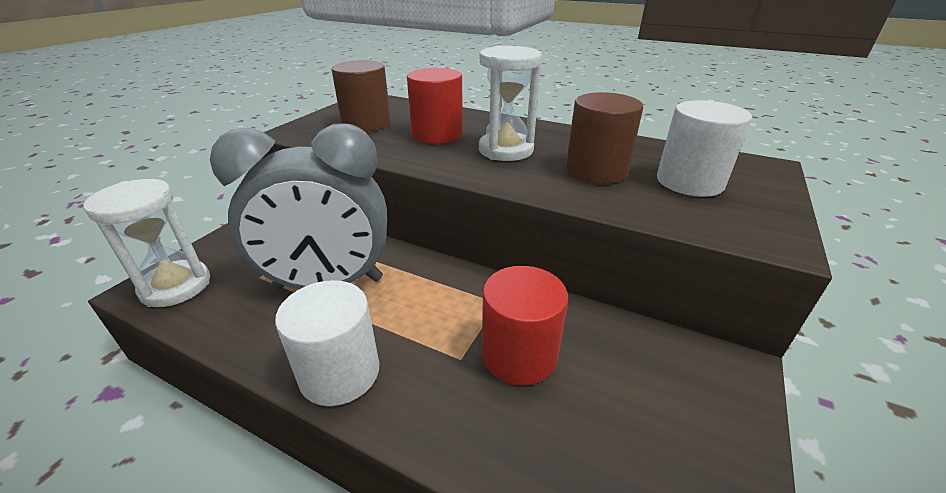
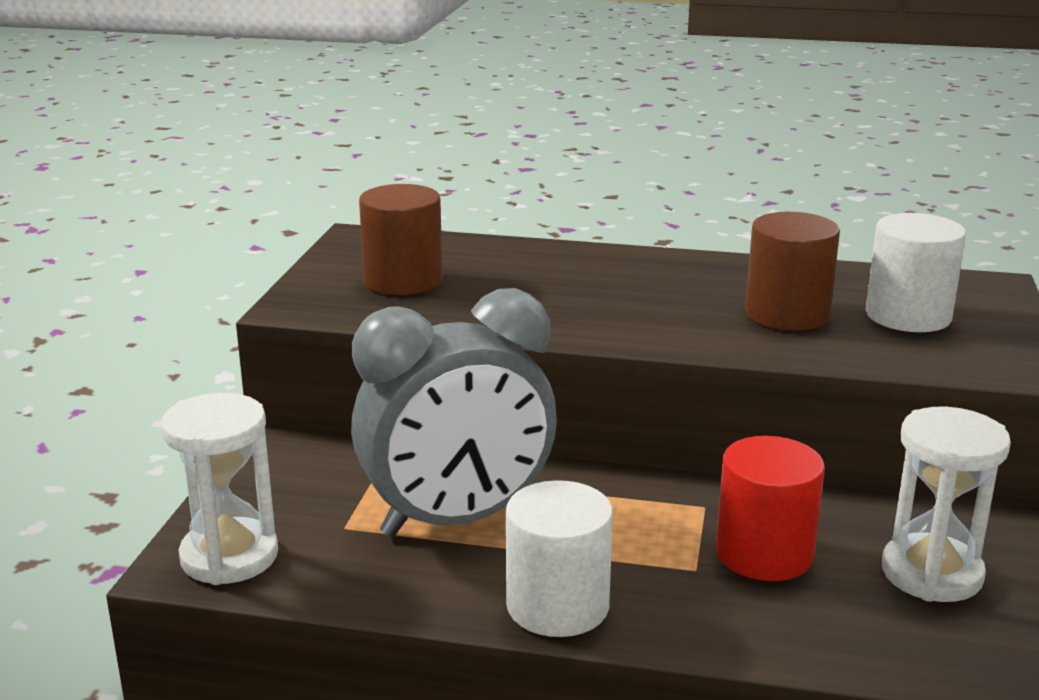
camera: 15 degrees left, 10 degrees down
(437, 134) = (530, 287): red cylinder -> none
(505, 150) = (649, 300): white hourglass -> white hourglass (931, 573)

